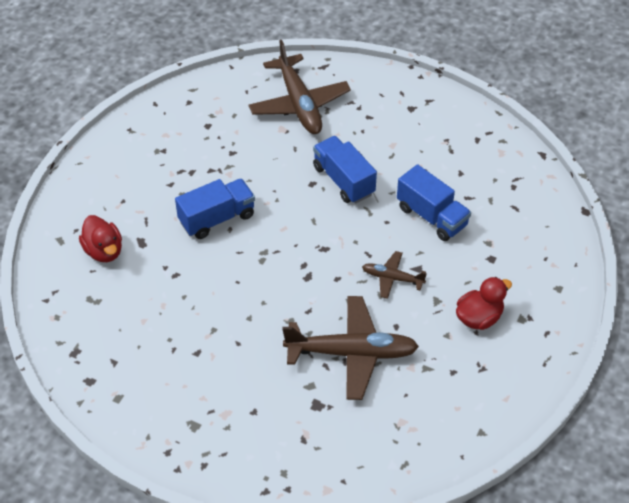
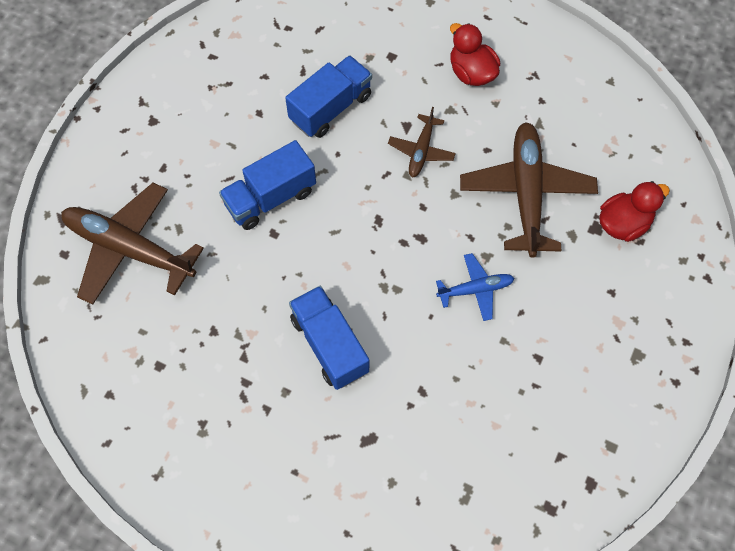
camera: 90 degrees left, 15 degrees up
(104, 251) = (384, 488): red duck -> red duck (623, 224)
(259, 312) = (475, 289): none -> blue plane
(299, 104) = (130, 249): brown plane -> brown plane turned 135 degrees counterclockwise

